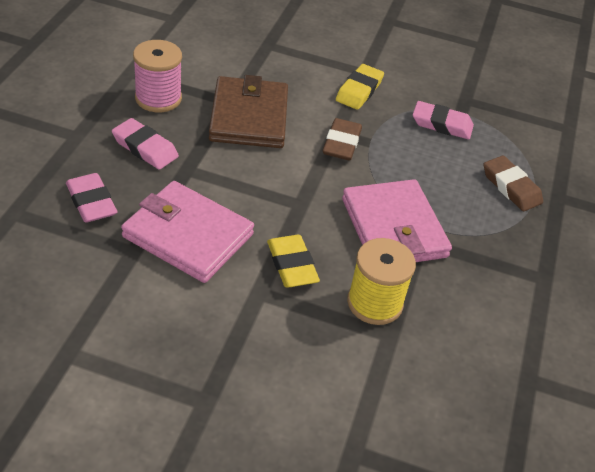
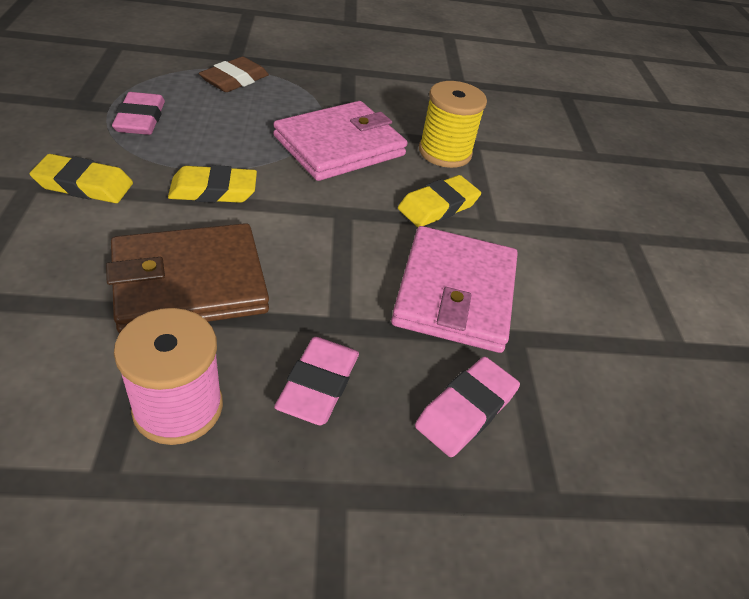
camera: 110 degrees left, 0 degrees up
(341, 143) = (213, 190): brown eraser -> yellow eraser

